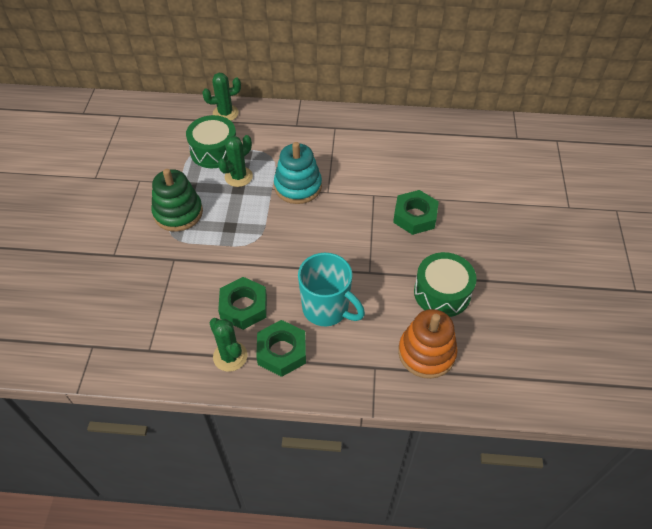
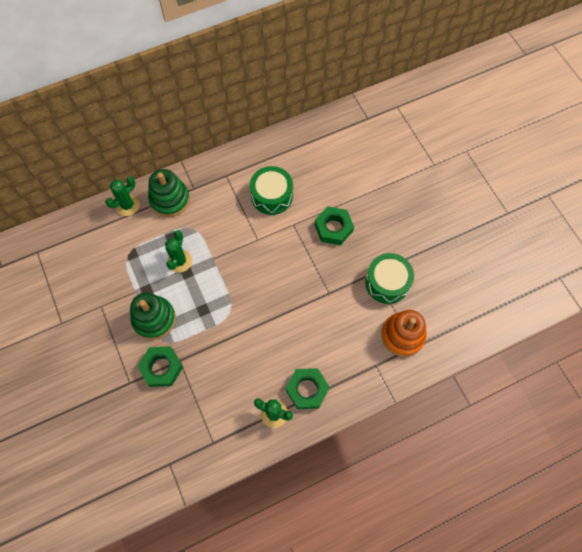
camera: 30 degrees left, 15 degrees up
(214, 151) = (143, 247): green drum -> green drum (272, 196)
(243, 307) = (258, 370): green nut -> green nut (161, 368)
(267, 124) = (170, 199): none -> green stacking toy
(298, 186) = (232, 246): turquoise stacking toy -> none
(326, 309) = (317, 339): turquoise mug -> none

